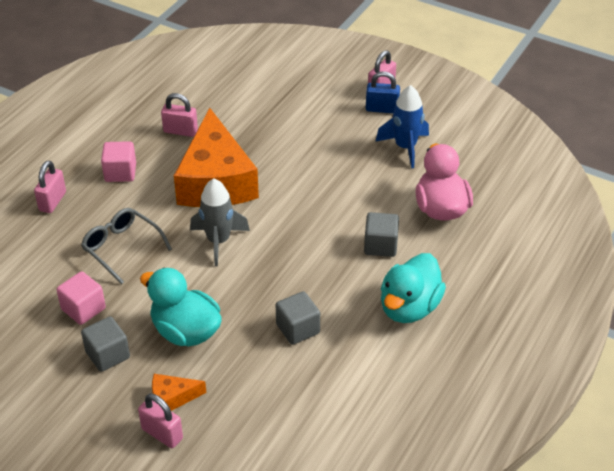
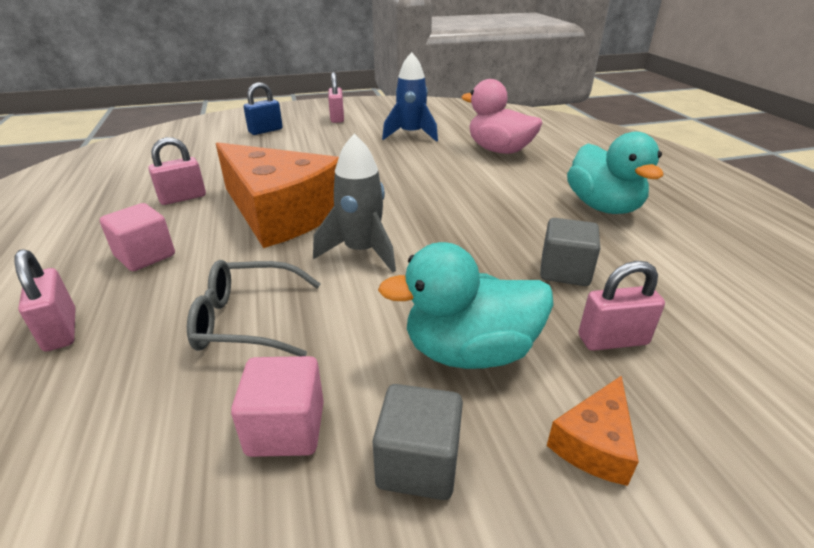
camera: 45 degrees left, 10 degrees down
(162, 434) = (677, 509): pink padlock -> pink padlock (612, 340)
(380, 245) = (504, 185): grey cube -> none
(382, 109) = (356, 125): blue padlock -> blue padlock (265, 131)

